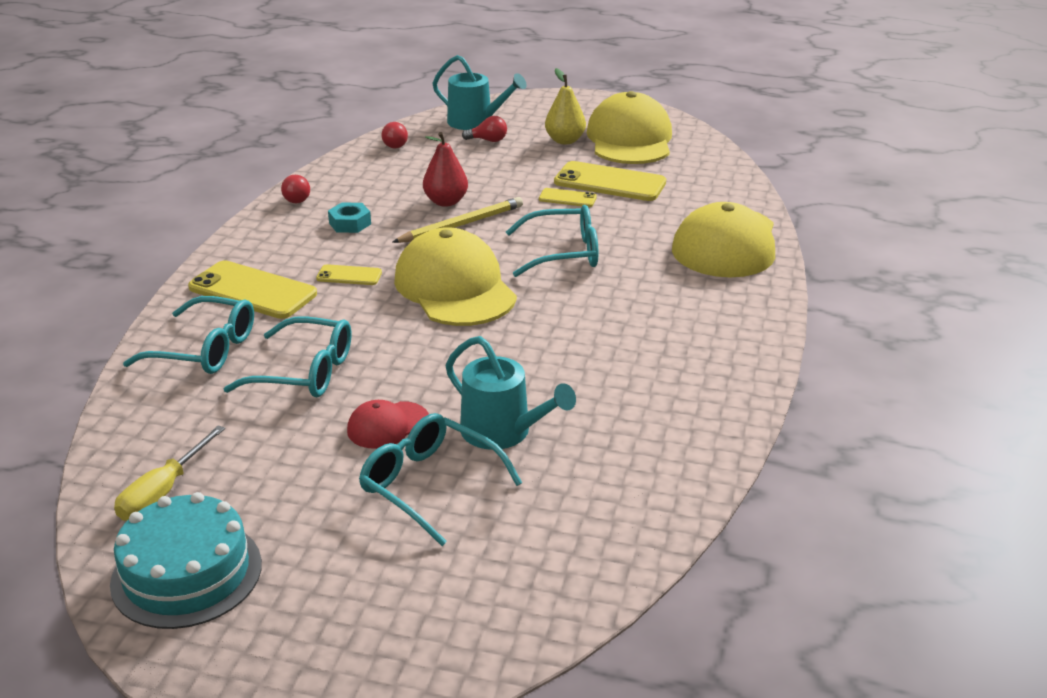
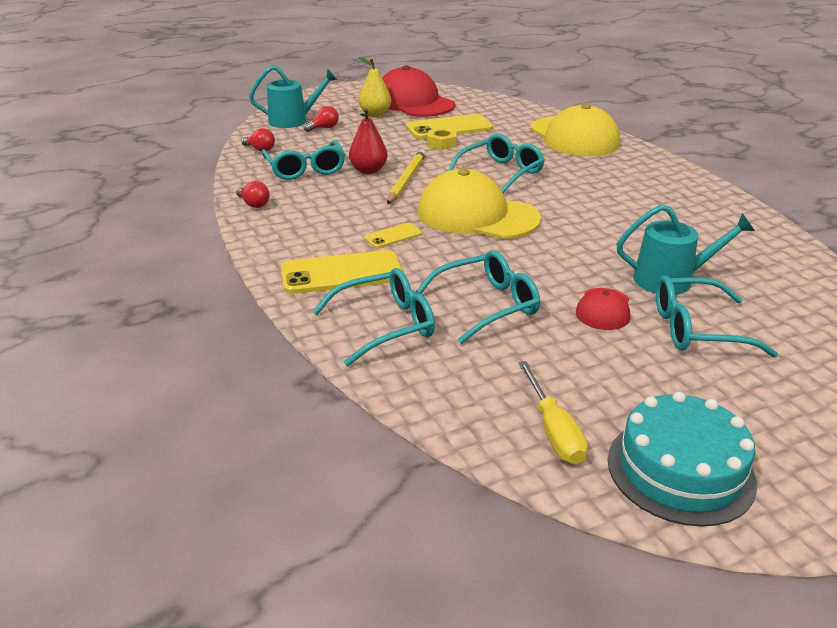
camera: 40 degrees left, 0 degrees up
(350, 223) = (327, 205): turquoise nut -> none
(396, 179) = (305, 169): none -> turquoise glasses
(567, 198) = (442, 144): yellow phone -> yellow nut
(630, 139) = (413, 102): yellow cap -> red cap

